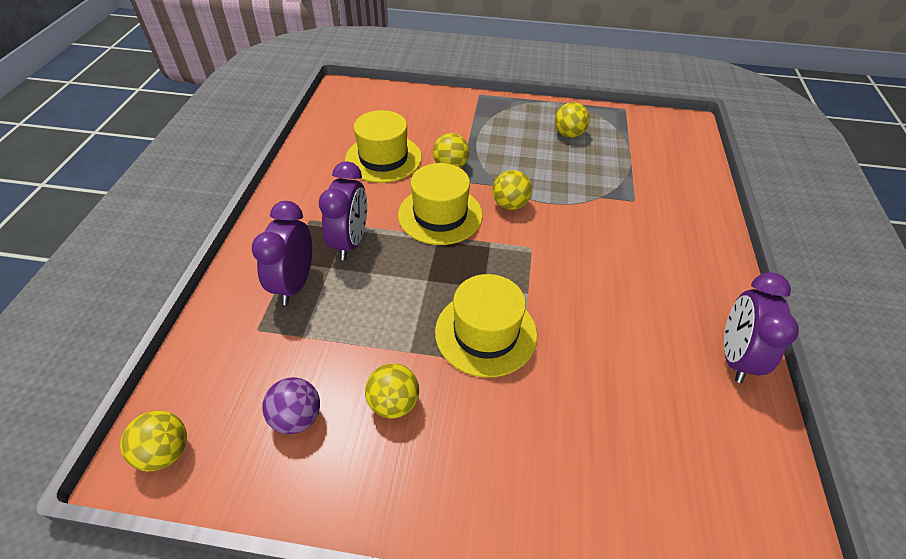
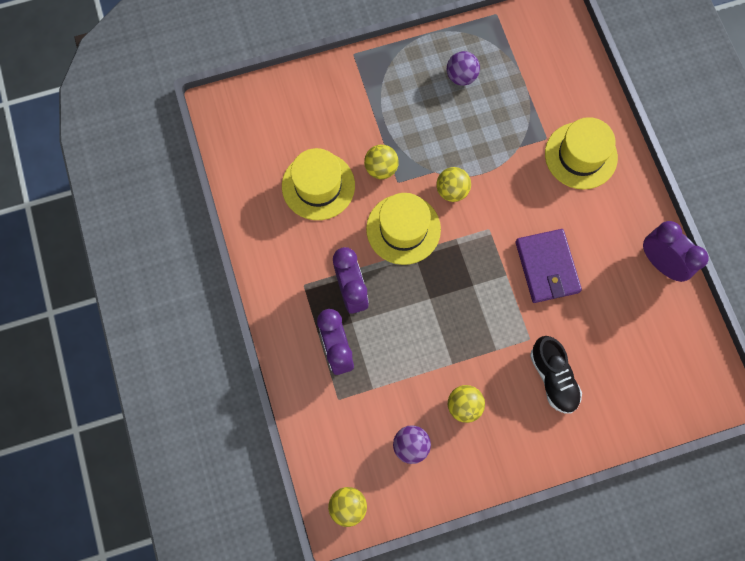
camera: 25 degrees left, 25 degrees up
(485, 333) = (494, 324): yellow hat -> yellow hat (580, 155)
(529, 424) = (553, 378): none -> black shoe
(568, 134) = (461, 76): yellow ball -> purple ball
(581, 304) = (547, 267): none -> purple wallet
(735, 357) = (660, 263): purple clock -> purple clock turned 150 degrees clockwise

